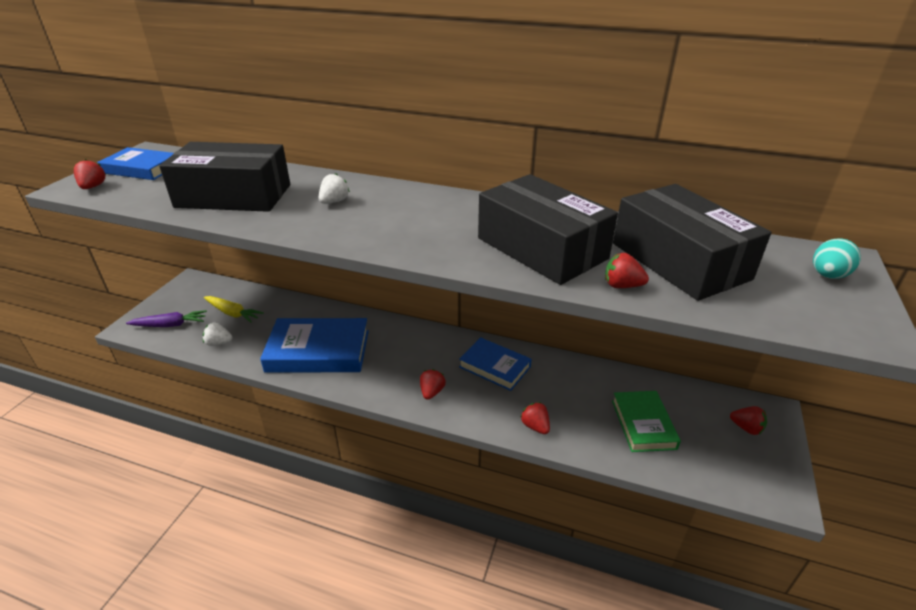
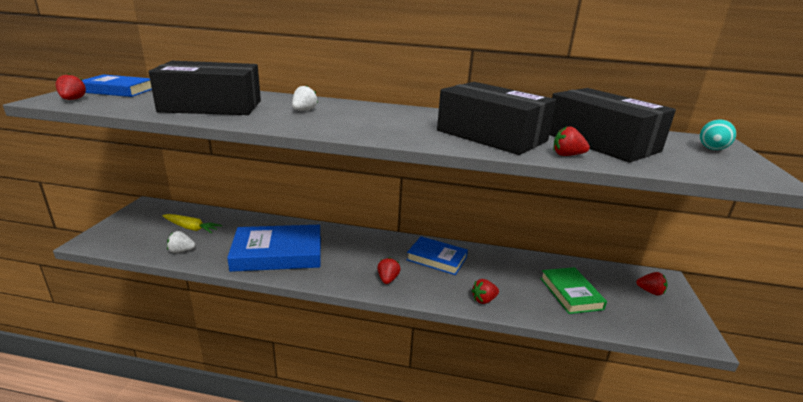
camera: 10 degrees left, 10 degrees down
(170, 325) = (130, 238): purple carrot -> none
(535, 426) = (484, 300): red strawberry -> red strawberry turned 75 degrees counterclockwise

